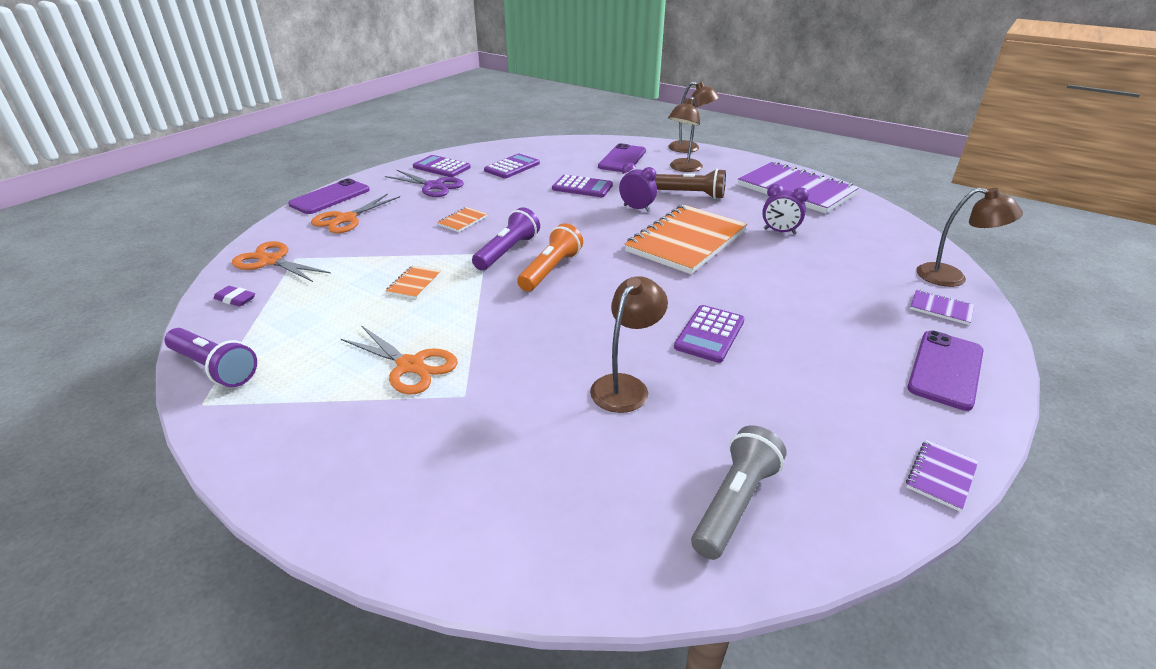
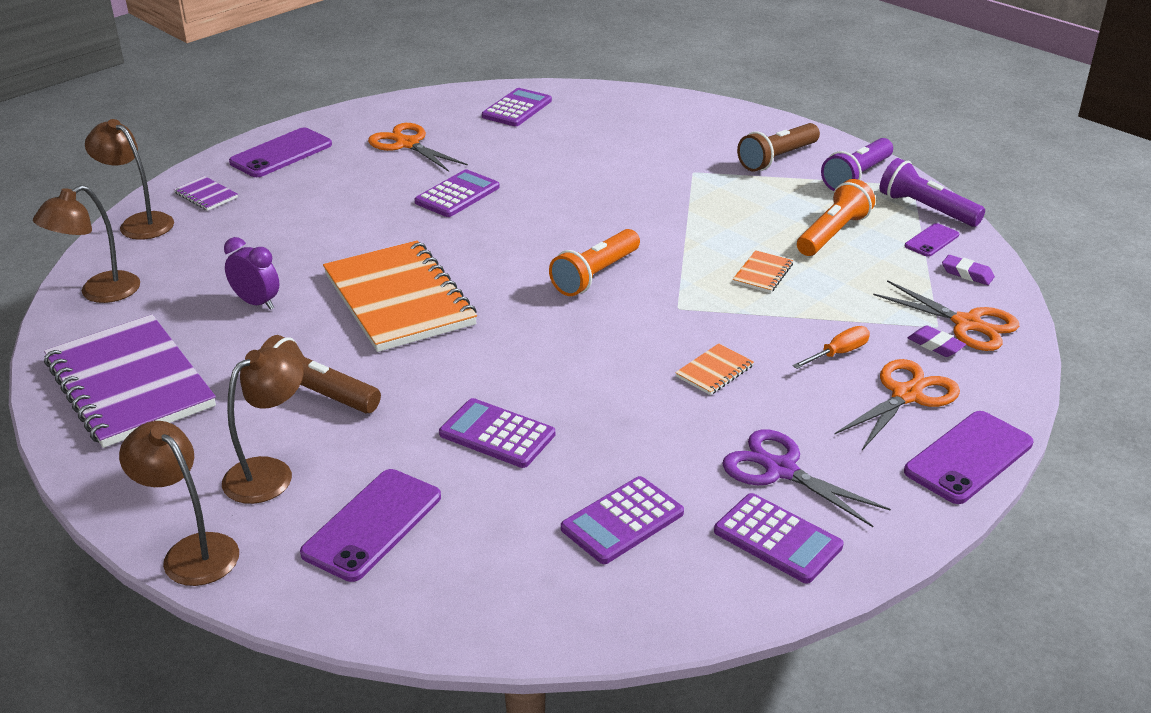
camera: 170 degrees left, 0 degrees up
(240, 329) = (931, 240): none -> purple phone
(306, 246) = (935, 345): none -> purple eraser
(334, 327) = (833, 233): none -> orange flashlight
(352, 432) = (777, 158): none -> brown flashlight
(378, 236) = (838, 353): none -> orange screwdriver
(411, 366) = (743, 195): orange scissors -> orange scissors (407, 144)
(507, 251) = (647, 307): purple flashlight -> purple flashlight (856, 177)
(625, 386) = (557, 166): brown lamp -> brown lamp (99, 293)
(636, 208) = (429, 369): purple clock -> none
(686, 241) = (398, 299): orange notebook -> orange notebook turned 75 degrees counterclockwise
(734, 503) = (517, 109): grey flashlight -> purple calculator
(941, 476) = (374, 107): purple notebook -> none

